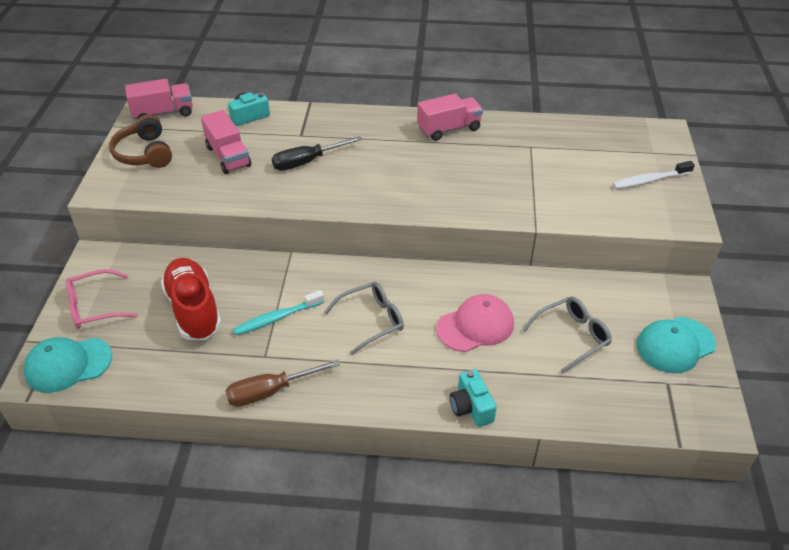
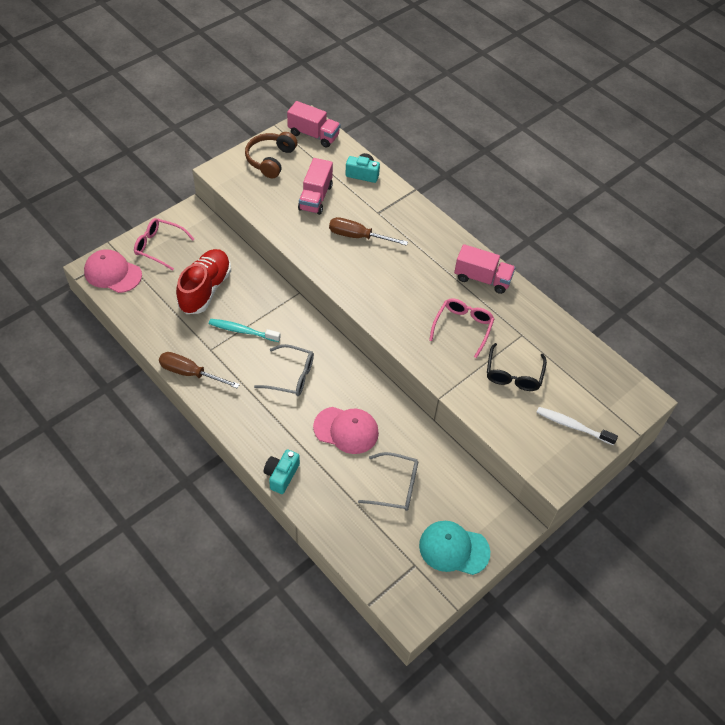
camera: 40 degrees right, 10 degrees up
(68, 365) = (112, 273): turquoise cap -> pink cap
(307, 162) = (358, 236): black screwdriver -> brown screwdriver
(482, 170) = (463, 327): none -> pink glasses
(563, 176) = (513, 374): none -> black glasses

